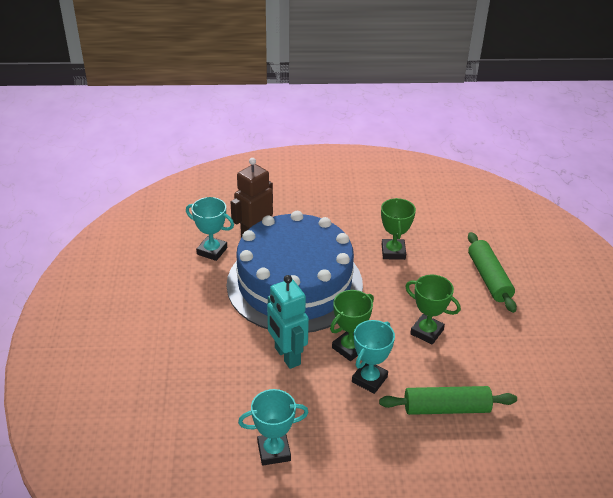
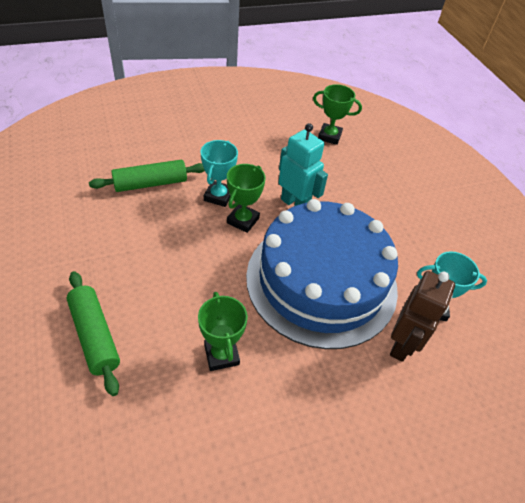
camera: 160 degrees right, 10 degrees up
(274, 451) = (275, 140): turquoise trophy -> none
(427, 332) = (170, 249): green trophy -> green trophy (329, 136)

